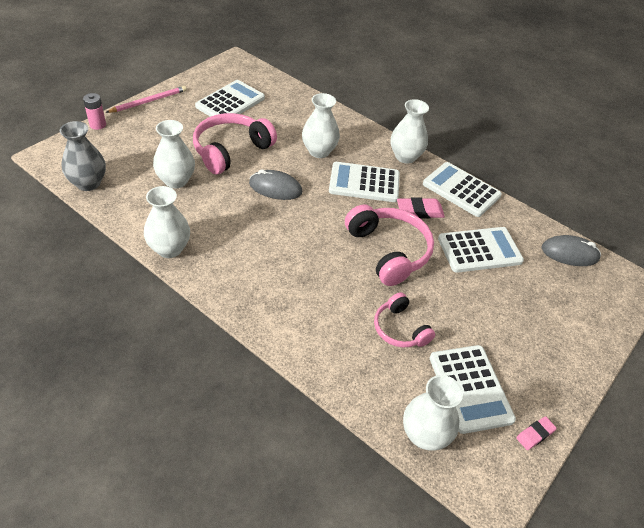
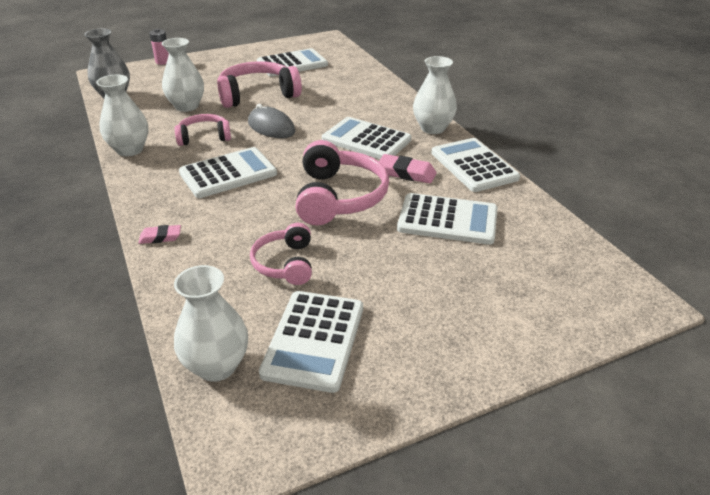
camera: 30 degrees right, 10 degrees down
(149, 101) = (221, 53): pink pencil -> none
(225, 215) = (204, 137): none -> pink headphones
(282, 251) = (228, 173): none -> white calculator
(319, 151) = (342, 109): white vase -> none
(535, 434) = (353, 413): pink eraser -> pink eraser (160, 237)
(569, 253) = (568, 250): grey mouse -> none

